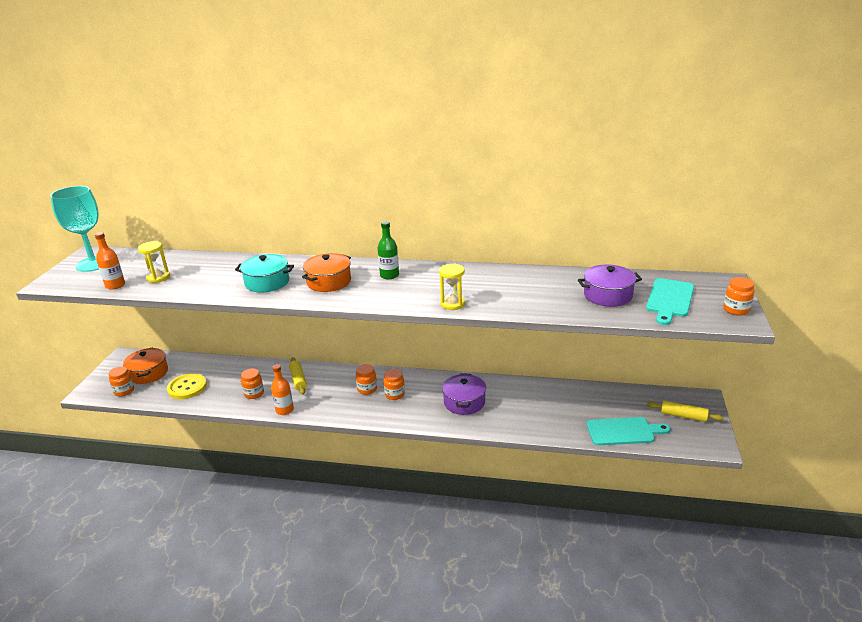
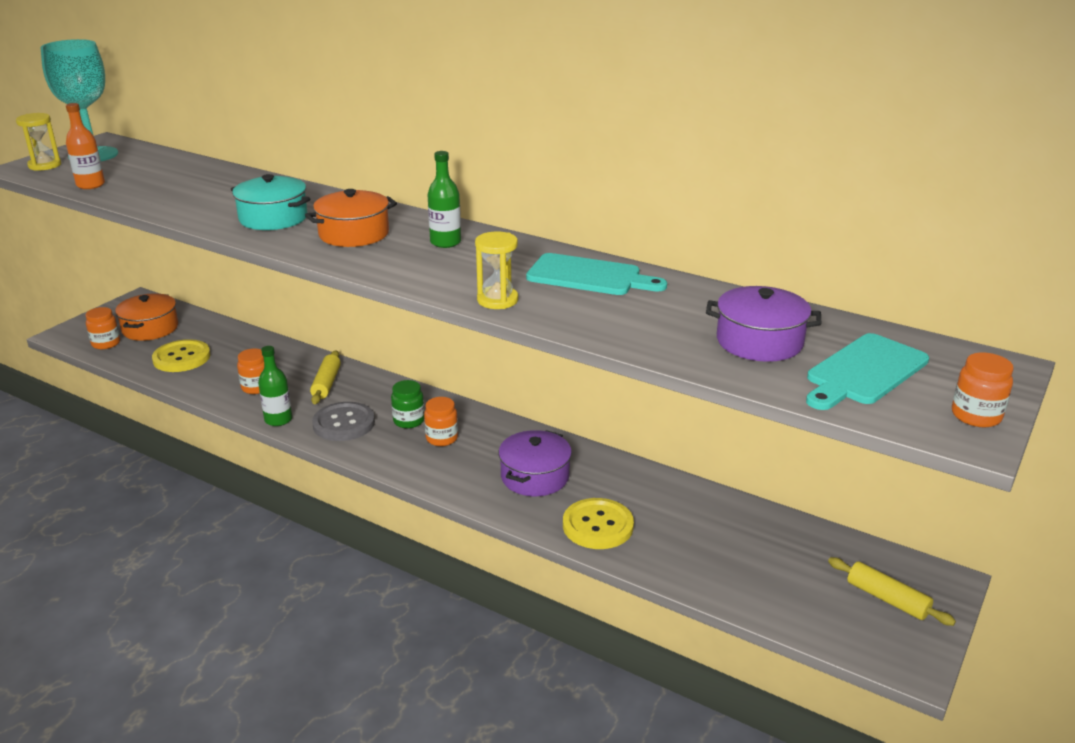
camera: 20 degrees right, 0 degrees up
(158, 277) = (149, 185): yellow hourglass -> yellow hourglass (45, 165)
(284, 410) = (278, 420): orange bottle -> green bottle
(328, 401) = (344, 423): none -> grey button
(367, 389) = (409, 421): orange jar -> green jar
(517, 420) = (598, 526): none -> yellow button
(623, 431) = (760, 593): turquoise cutting board -> turquoise cutting board (589, 276)

